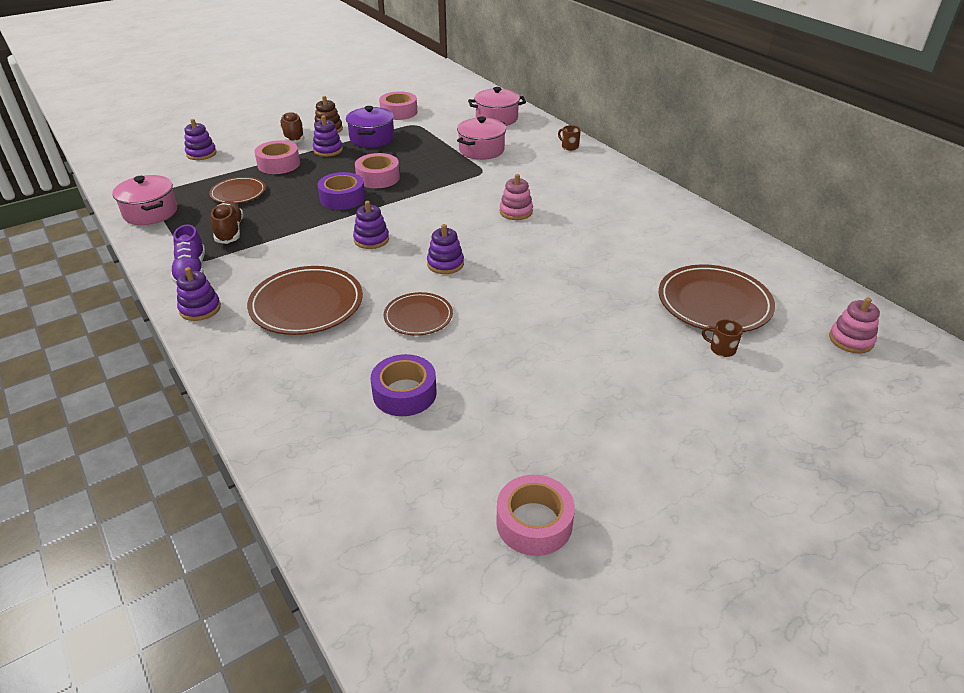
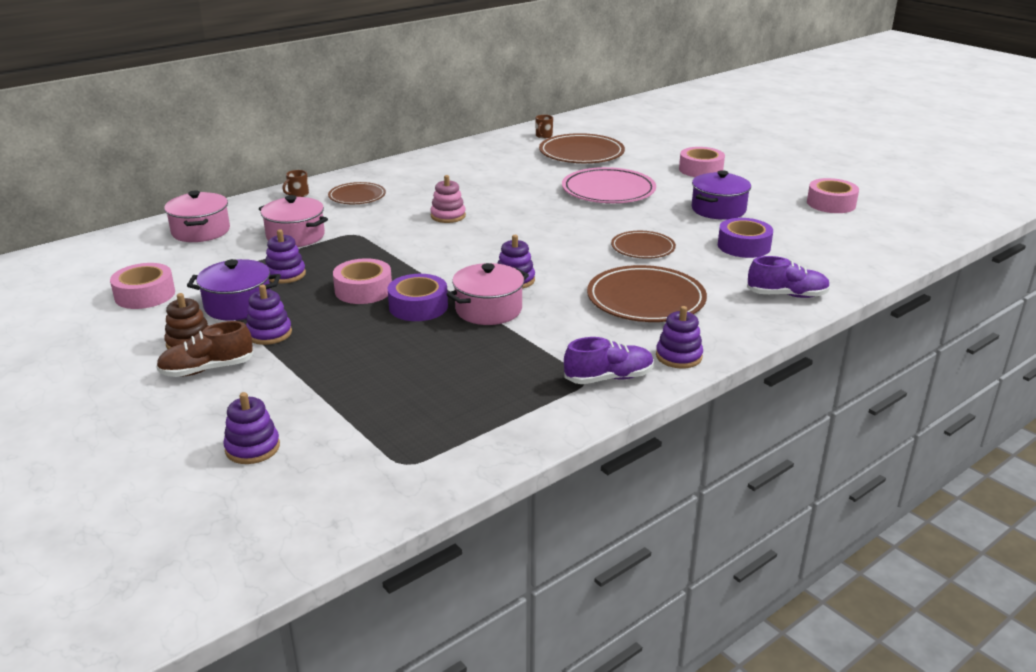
camera: 95 degrees left, 10 degrees down
(150, 212) = (465, 448): pink pot -> pink pot (488, 310)
(230, 231) = (510, 370): brown shoe -> none
(238, 193) = (402, 383): brown plate -> brown plate (357, 196)
(273, 400) = (787, 295): none -> purple shoe
(279, 164) = (310, 366): pink tape -> pink tape (701, 170)
(445, 264) = (553, 242): purple stacking toy -> purple stacking toy (285, 274)
(518, 393) = (718, 210): none -> purple pot
(583, 311) = (608, 190): none -> pink plate
(721, 349) = (636, 154): brown mug -> brown mug (543, 136)
(851, 340) = (610, 125): pink stacking toy -> none

